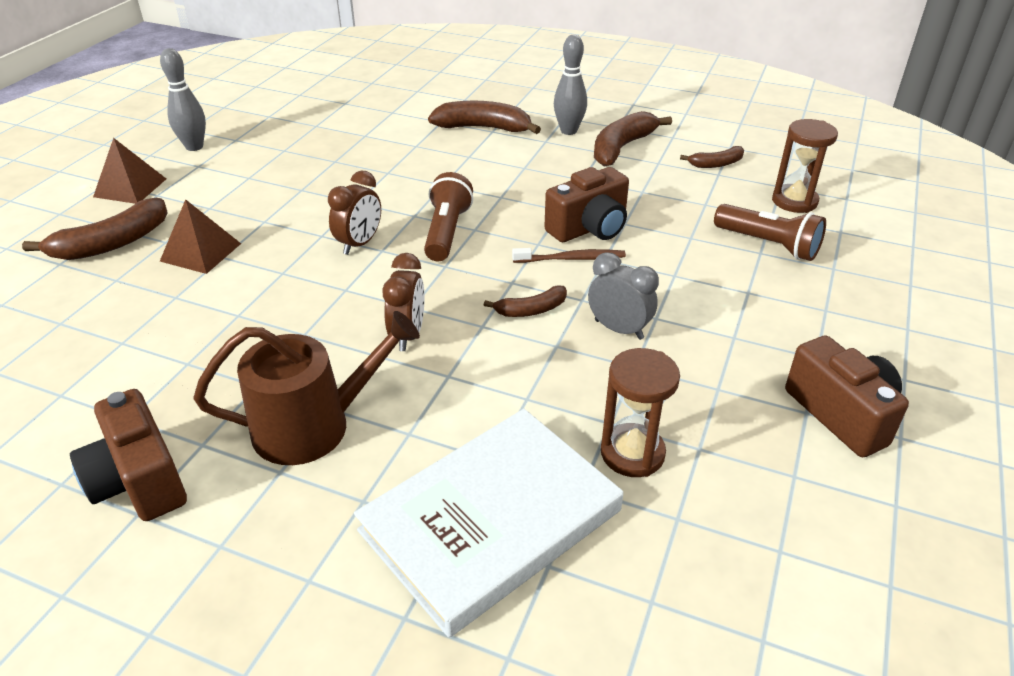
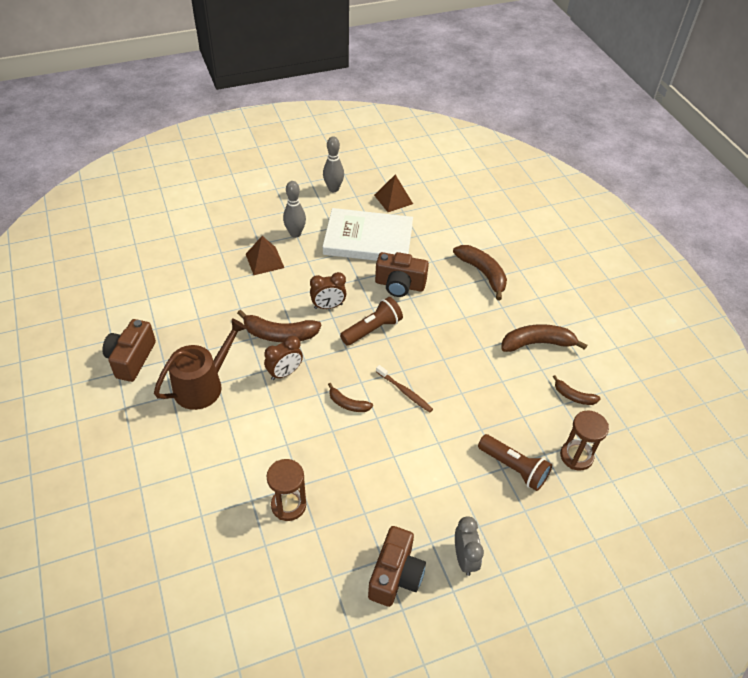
camera: 45 degrees right, 10 degrees up
(111, 243) = (240, 229): brown banana -> brown banana (279, 334)
(130, 187) = (280, 198): brown pyramid -> brown pyramid (393, 199)
(313, 426) = (203, 385): brown watering can -> brown watering can turned 75 degrees counterclockwise
(491, 520) = (207, 481): white book -> white book (368, 239)
(569, 131) = (525, 309): grey bowling pin -> grey bowling pin (295, 233)
(589, 228) = (439, 381): brown camera -> brown camera (399, 285)
(619, 329) = (368, 447): grey clock -> grey clock (464, 558)
(768, 245) = (514, 468): brown flashlight -> brown flashlight turned 45 degrees counterclockwise

